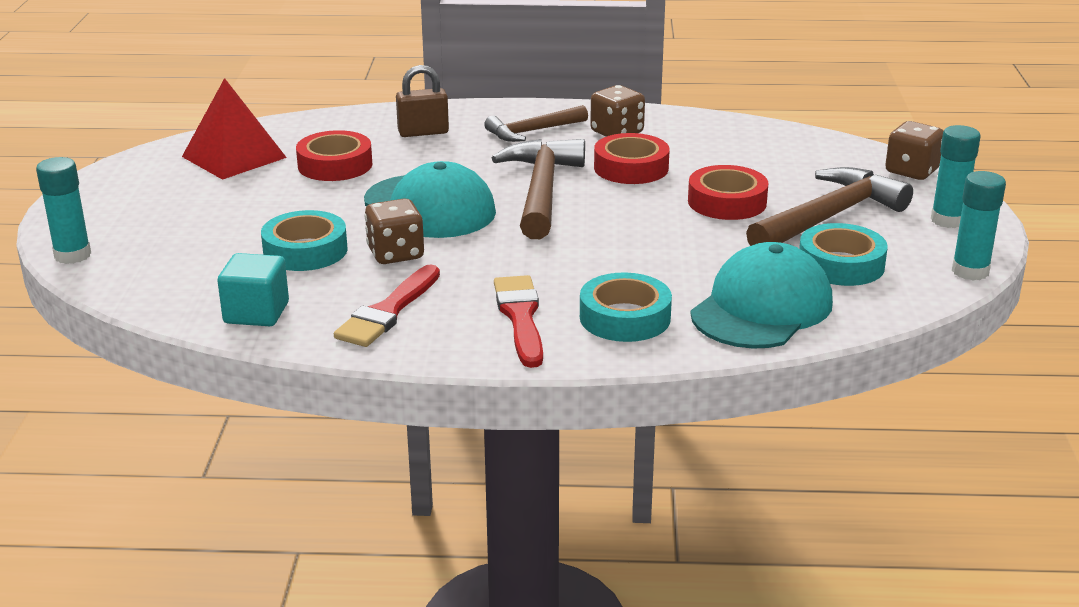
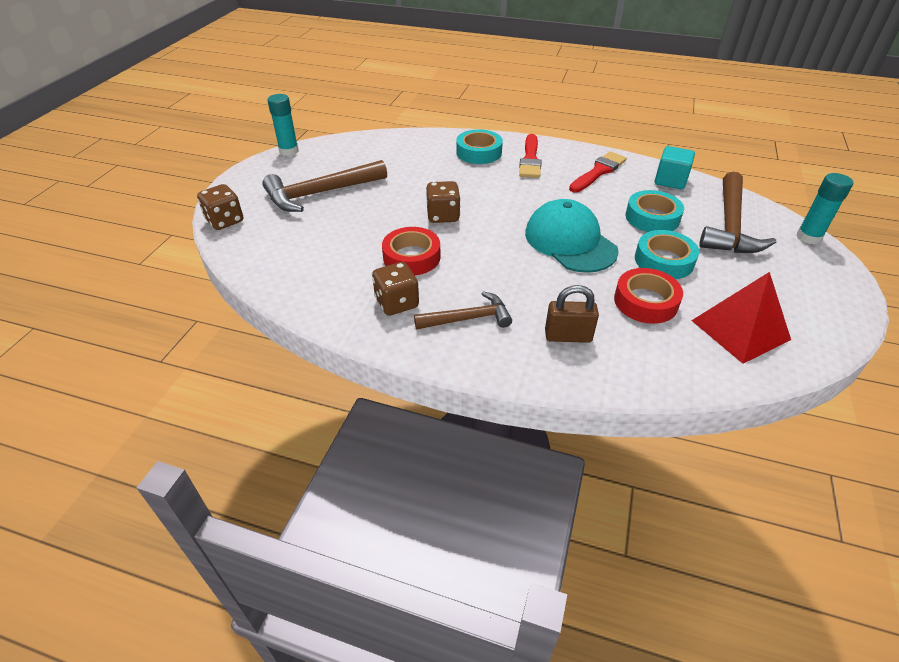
camera: 165 degrees left, 15 degrees up
(395, 254) = (594, 206): brown dice -> brown dice (443, 216)
(541, 191) = (487, 244): brown hammer -> brown hammer (730, 226)
(727, 202) = (370, 214): red tape -> none
(762, 308) = (409, 148): turquoise cap -> none
(841, 264) = (348, 163): turquoise tape -> turquoise tape (664, 260)
(948, 220) = (257, 181): turquoise glue stick -> none

